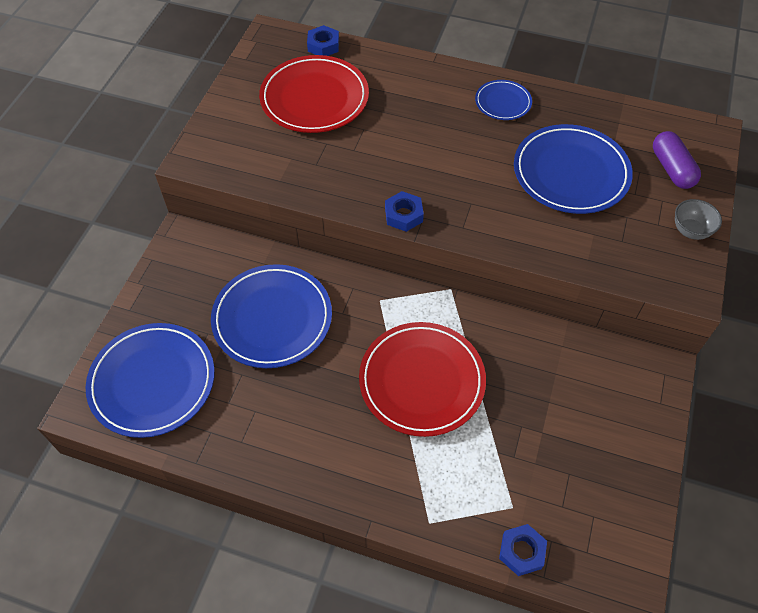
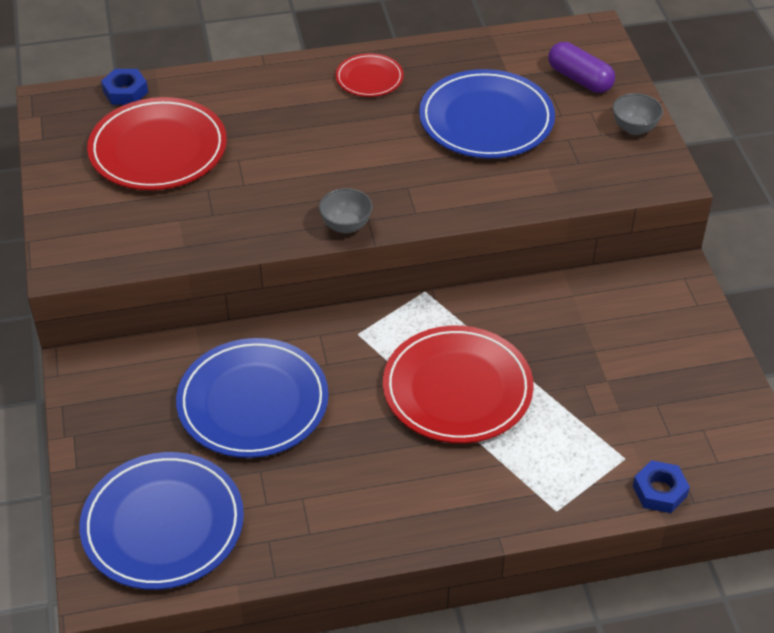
camera: 30 degrees left, 10 degrees down
(403, 215) = (346, 226): blue nut -> grey bowl
(503, 102) = (369, 78): blue plate -> red plate

